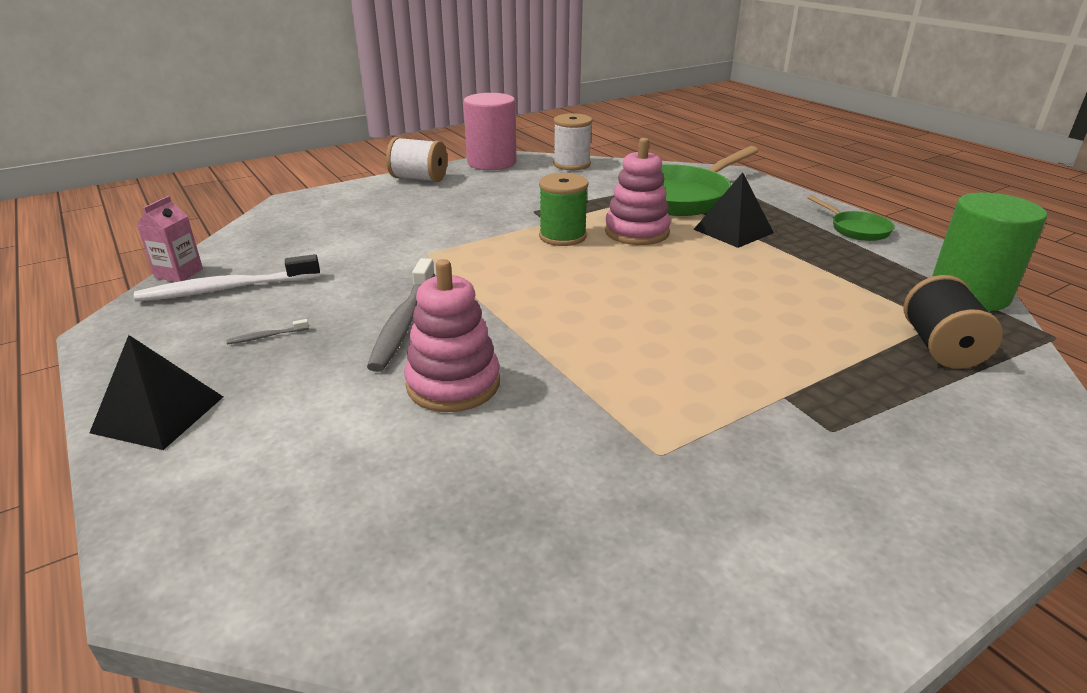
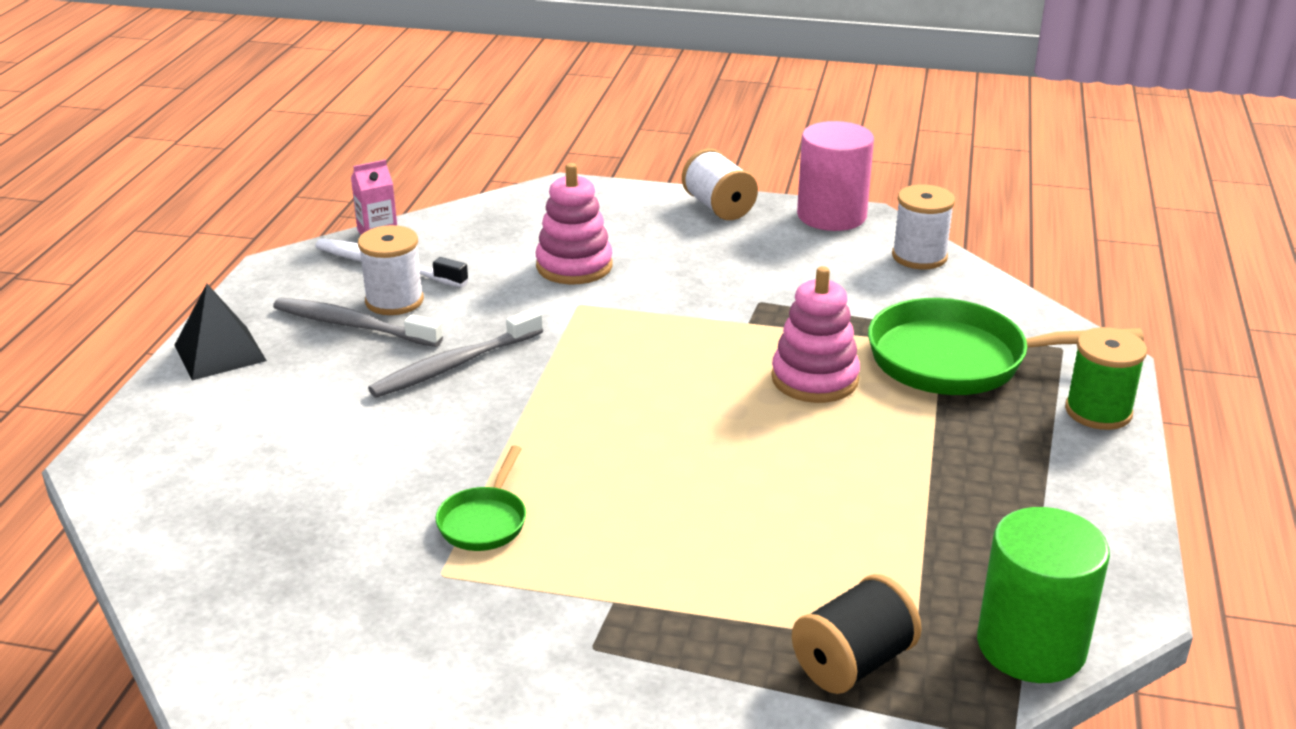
camera: 45 degrees right, 0 degrees up
(266, 336) = (353, 325): grey toothbrush -> grey toothbrush, size x2.47
(275, 307) = (394, 301): none -> white spool
(453, 384) = (405, 437): pink stacking toy -> pink stacking toy (574, 266)
(562, 236) = (730, 346): green spool -> green spool (1098, 411)
(733, 231) = (925, 431): black pyramid -> none
(856, 229) = (1087, 508): green pan -> green pan (484, 521)

